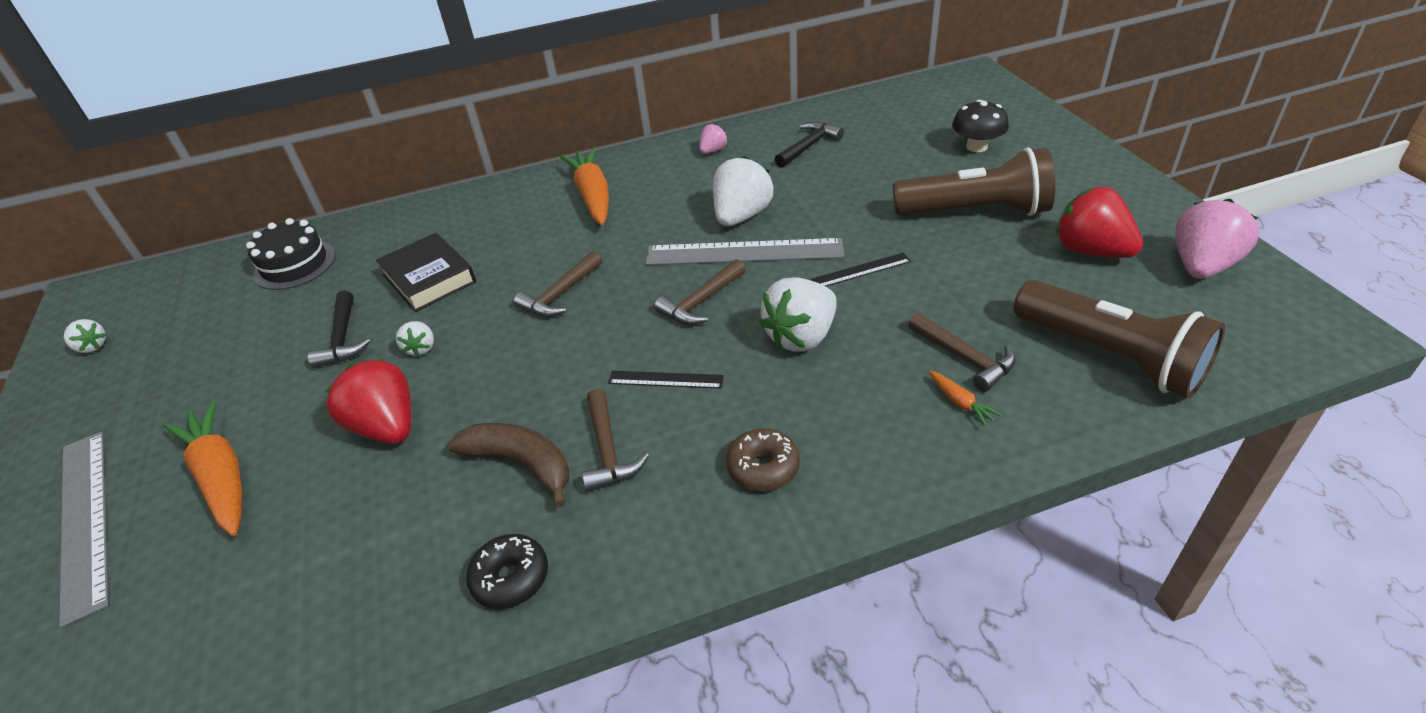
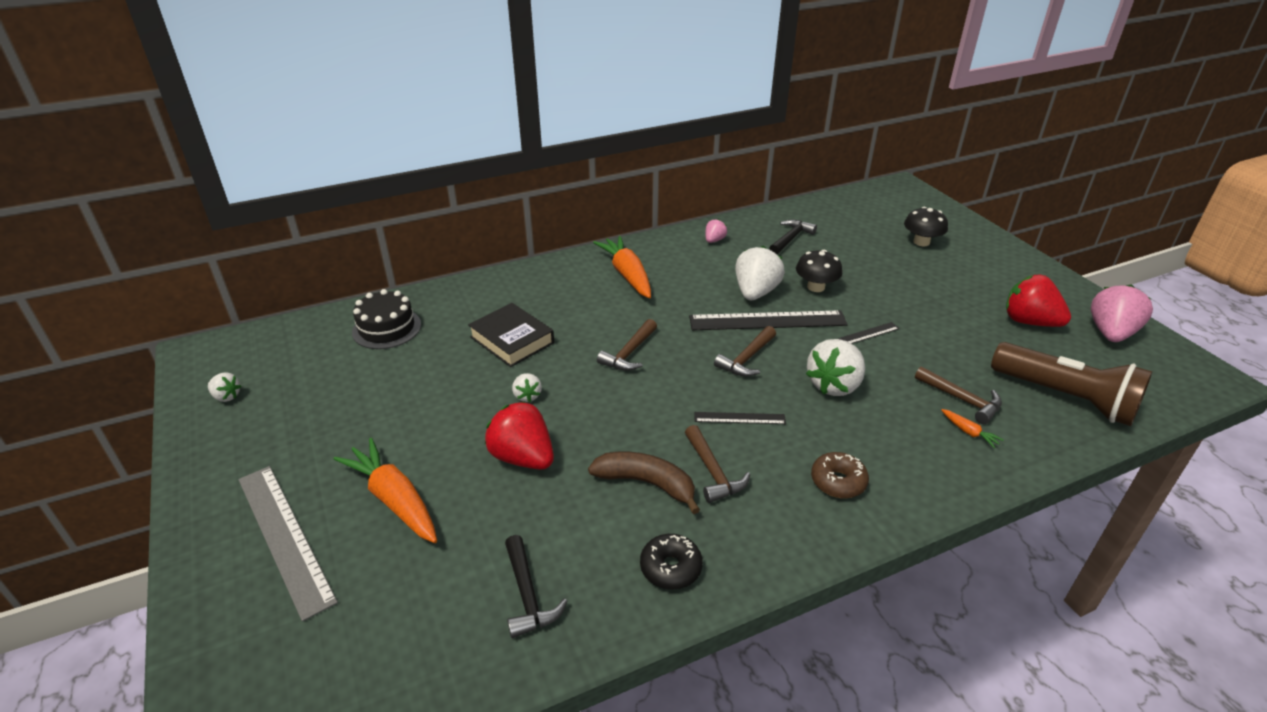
camera: 10 degrees left, 5 degrees down
(343, 339) = (456, 388): black hammer -> black hammer (528, 595)
(744, 252) = (767, 321): grey ruler -> black ruler
(820, 208) = (816, 287): none -> black mushroom
(975, 211) = (935, 291): brown flashlight -> none

